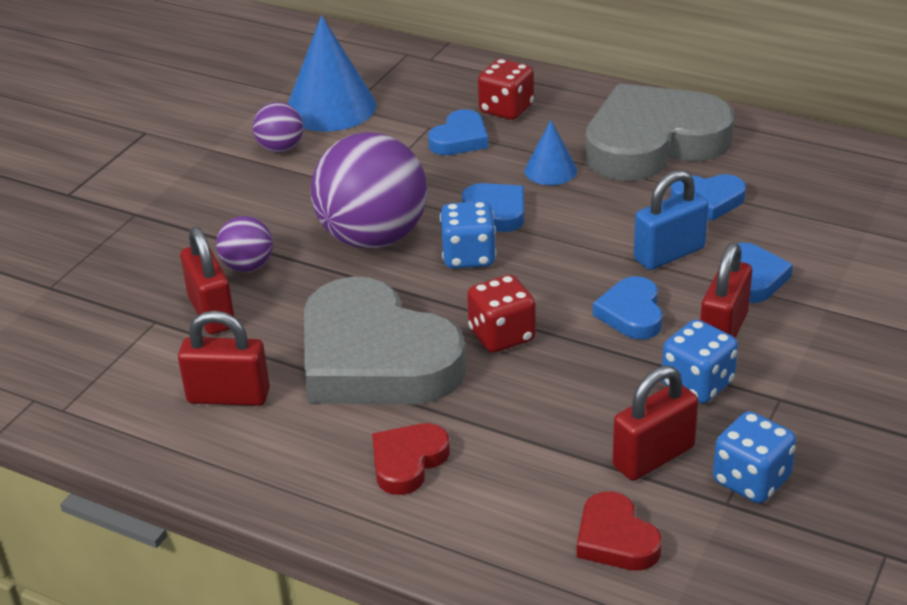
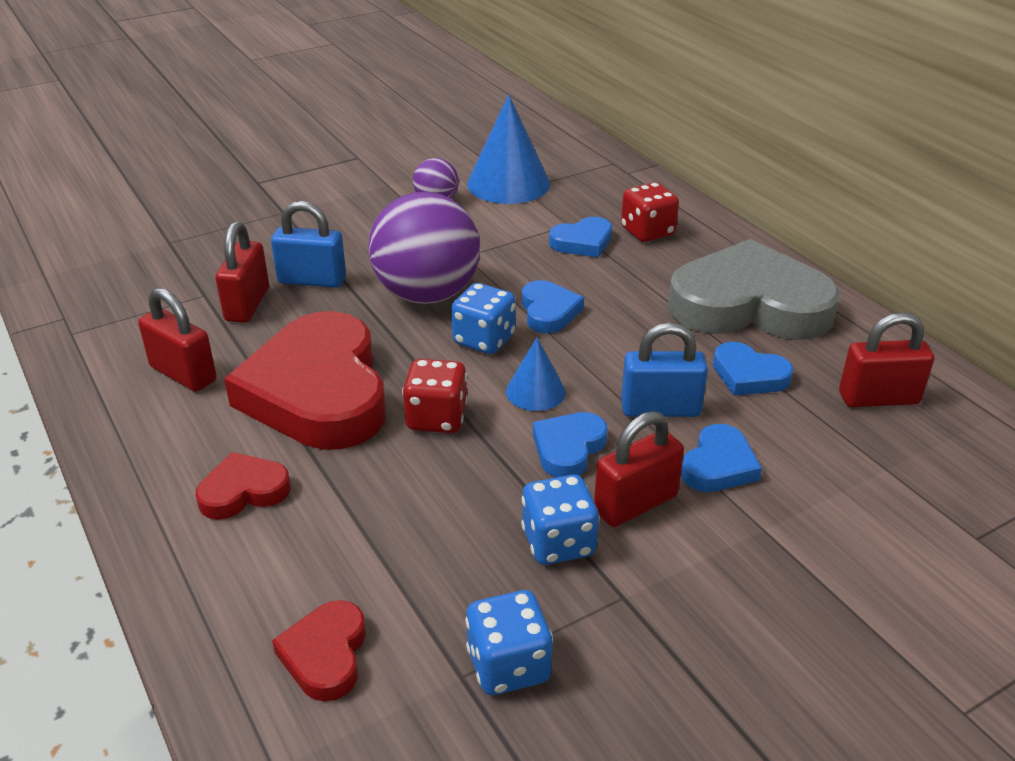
camera: 30 degrees right, 0 degrees up
(248, 266) = (312, 280): purple ball -> blue padlock
(375, 358) = (318, 392): grey heart -> red heart
(550, 170) = (631, 295): blue cone -> blue cone (535, 391)
(653, 457) = (444, 593): red padlock -> red padlock (878, 398)

